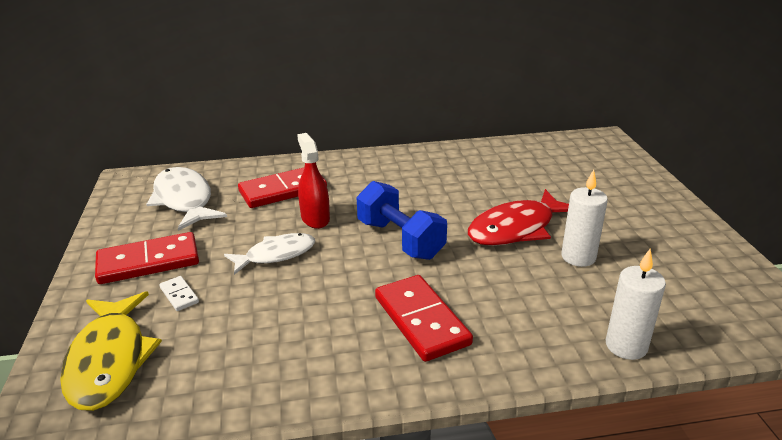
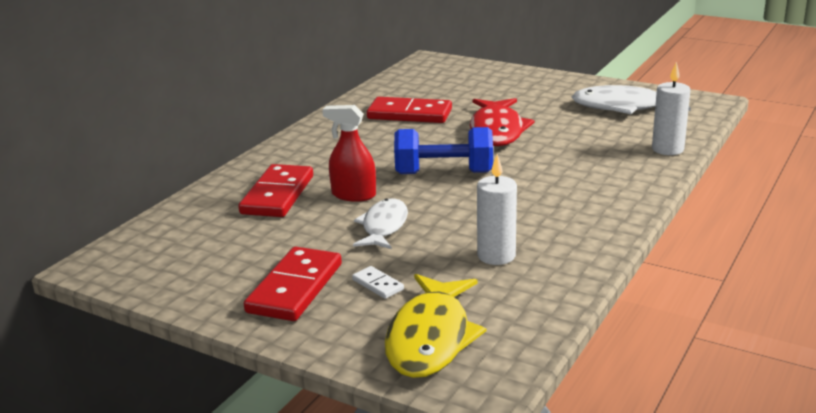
camera: 50 degrees left, 5 degrees down
(109, 360) = (431, 338): yellow fish -> yellow fish turned 75 degrees clockwise
(179, 295) = (378, 284): white domino -> white domino turned 45 degrees clockwise
(184, 200) = (204, 245): white fish -> white fish (624, 107)
(421, 320) = (557, 199): red domino -> red domino (409, 114)
(578, 257) = (561, 126): white candle -> white candle (496, 256)

